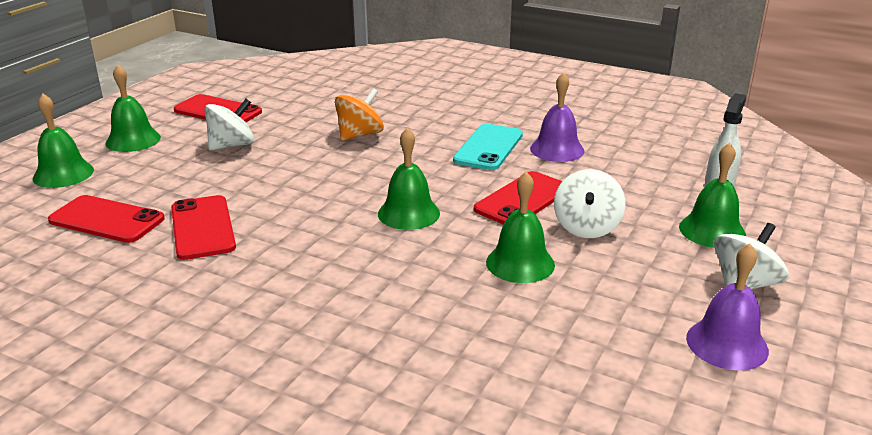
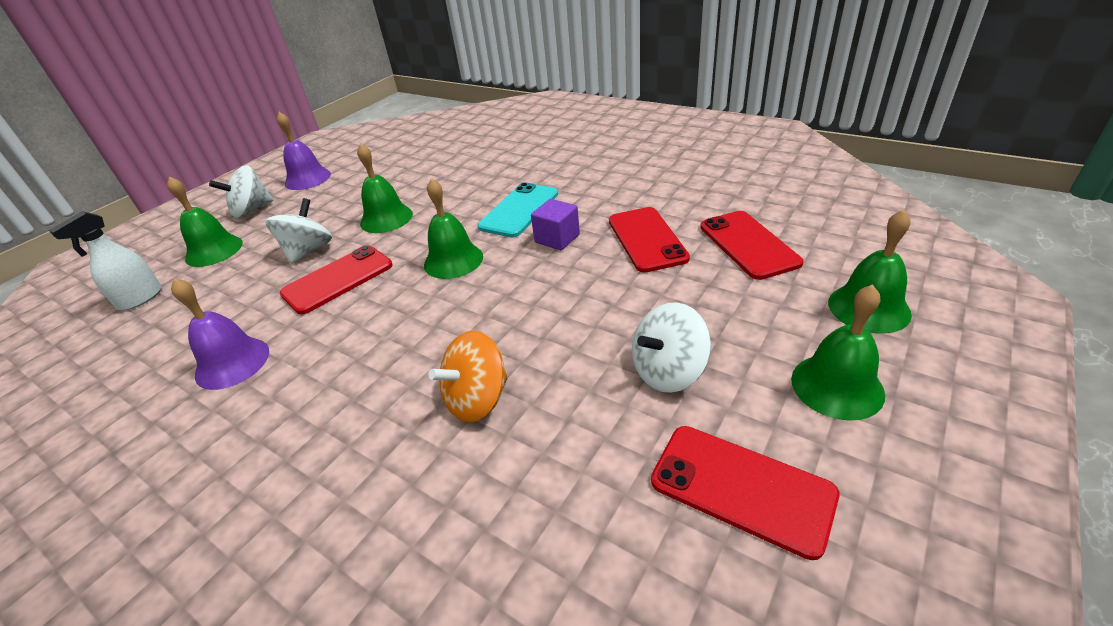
camera: 170 degrees left, 10 degrees up
(107, 220) = (748, 244): red phone -> red phone turned 45 degrees clockwise
(298, 231) = (557, 238): none -> purple cube
(488, 147) = (313, 367): turquoise phone -> turquoise phone (519, 210)

